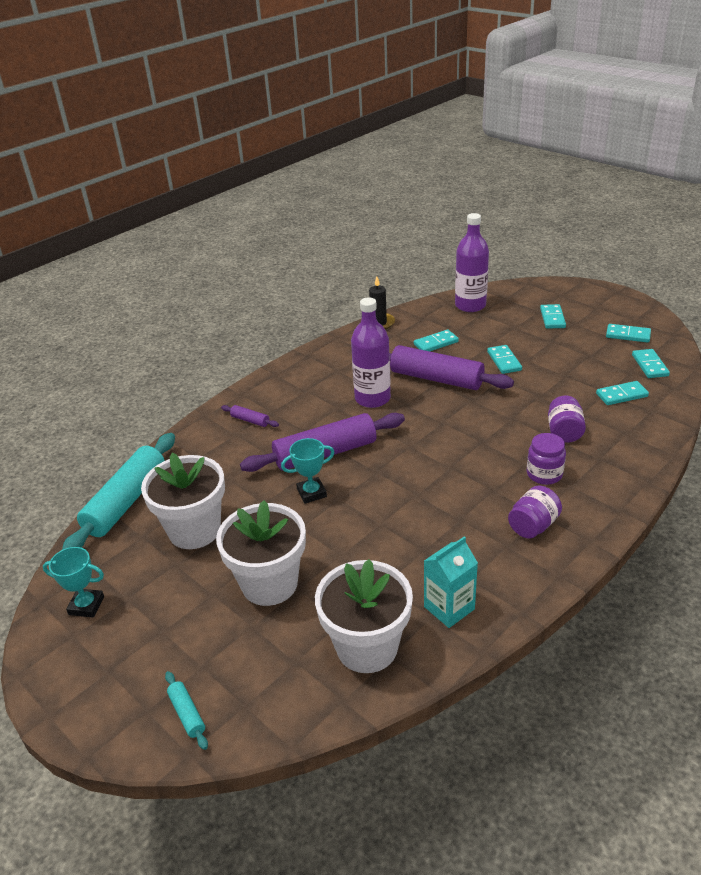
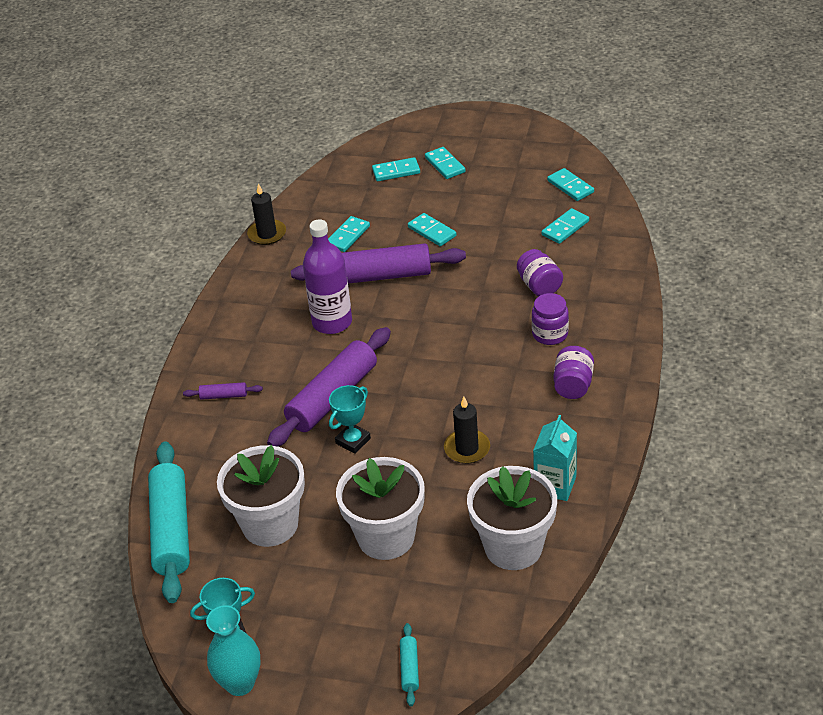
camera: 30 degrees left, 5 degrees up
(55, 649) = (240, 683): none -> turquoise vase
(187, 714) = (409, 668): turquoise rolling pin -> turquoise rolling pin turned 60 degrees clockwise
(397, 539) = (467, 449): none -> black candle
(470, 305) = (349, 178): purple bottle -> none
(628, 335) = (530, 159): turquoise domino -> turquoise domino (396, 171)

